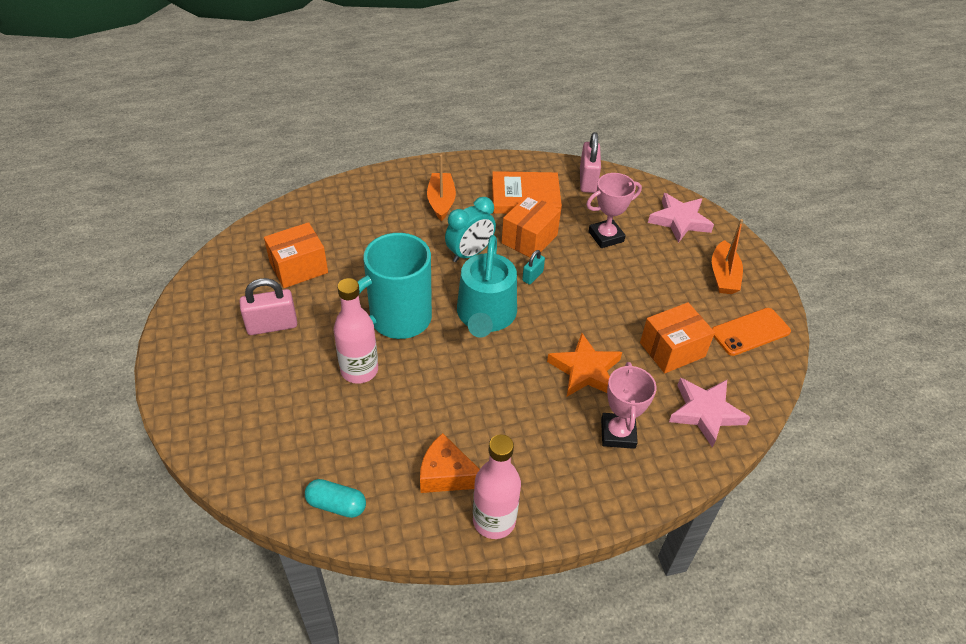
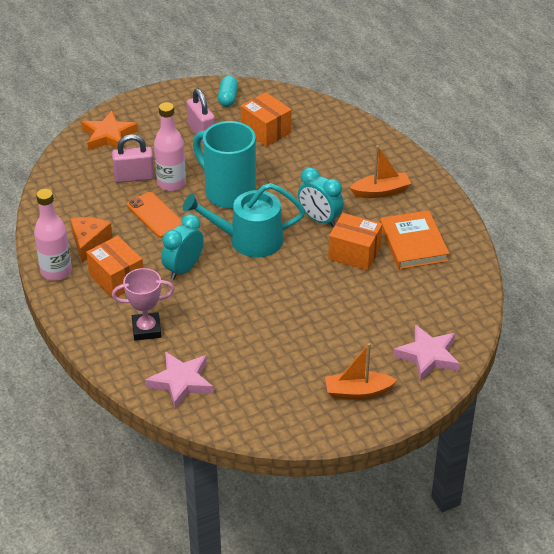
camera: 80 degrees right, 5 degrees down
(336, 504) = (55, 197): turquoise capsule -> turquoise capsule (228, 98)
(521, 382) = (183, 269): none -> turquoise clock
(532, 276) = (306, 261): turquoise padlock -> none
(585, 370) = (207, 305): orange star -> orange star (109, 136)
(587, 180) = (460, 283): pink padlock -> pink padlock (134, 177)
(606, 236) = (379, 304): pink trophy -> none
(672, 349) = (247, 358): orange box -> orange box (117, 279)
(750, 332) = (286, 412): orange phone -> orange phone (155, 215)

